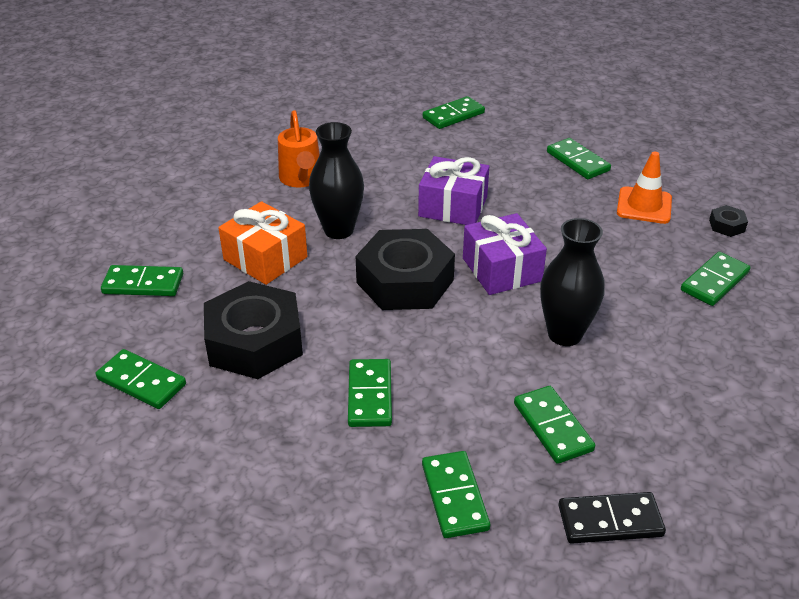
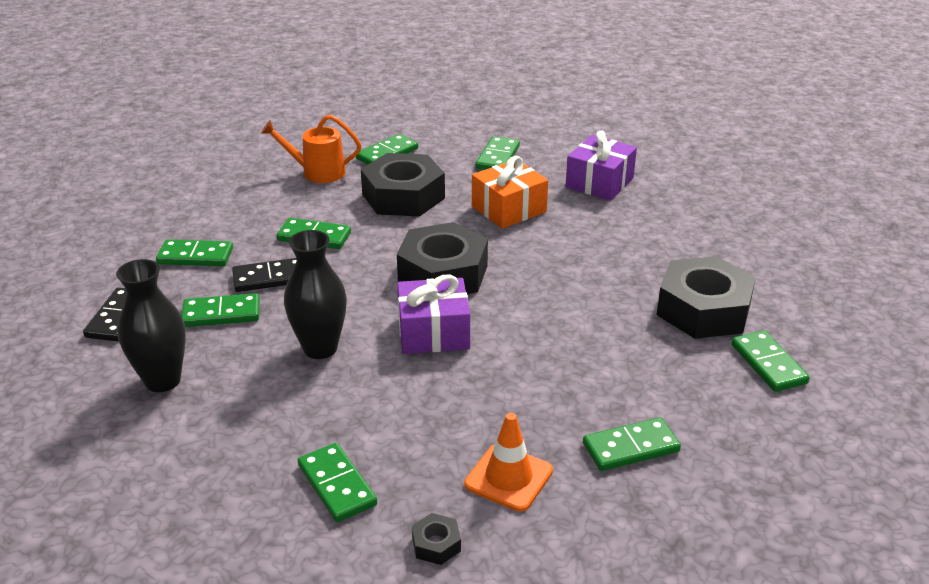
camera: 105 degrees right, 5 degrees down
(301, 179) = (635, 239): orange watering can -> orange watering can (317, 172)
(338, 230) = (538, 249): black vase -> black vase (162, 380)
(399, 142) = (703, 310): none -> black nut
(453, 206) = (556, 323): purple gift -> purple gift (599, 182)
(469, 408) = (270, 278): none -> black domino

